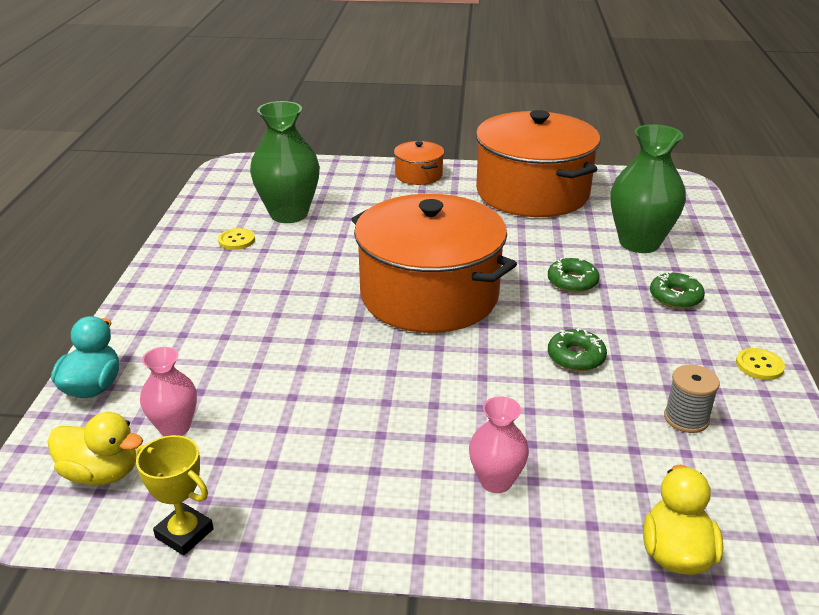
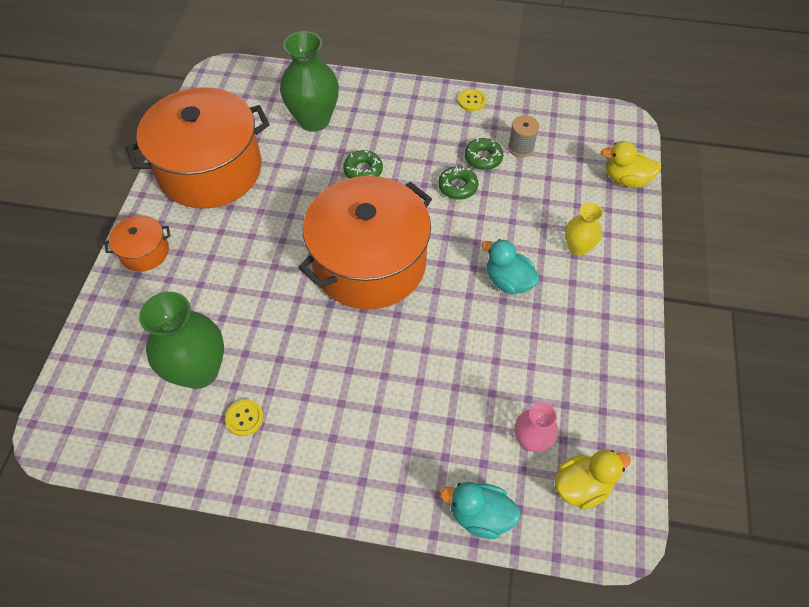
camera: 85 degrees left, 25 degrees up
(101, 473) = (582, 486): yellow duck -> yellow duck turned 45 degrees clockwise
(184, 533) = (633, 420): yellow trophy -> none
(419, 406) = (508, 281): none -> turquoise duck
(496, 481) = (577, 248): pink vase -> yellow vase
(675, 297) = (392, 119): green donut -> green donut (483, 158)

